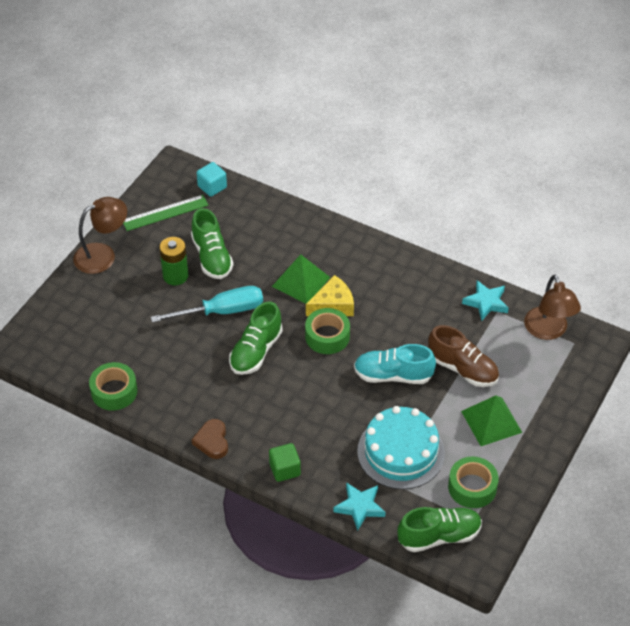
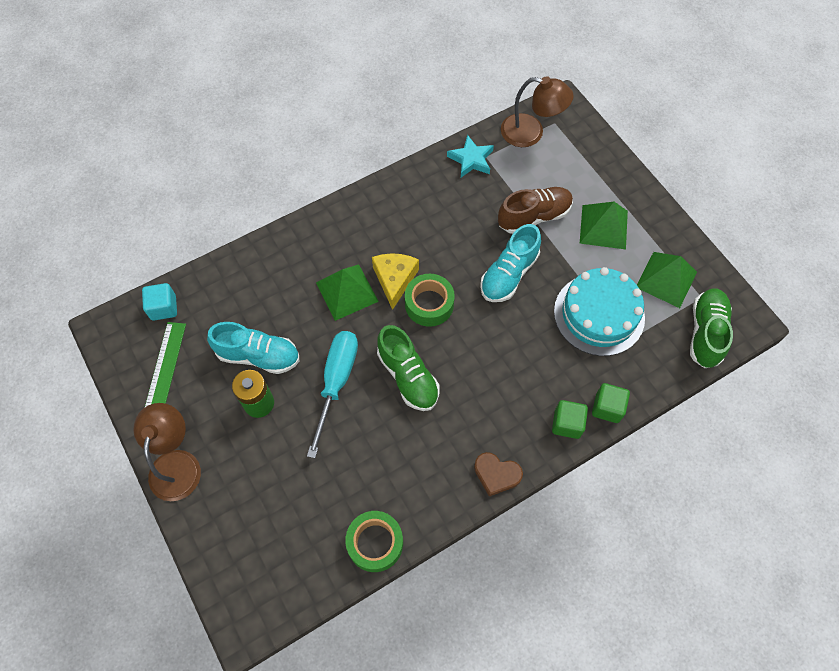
camera: 60 degrees left, 15 degrees up
(212, 257) = (258, 356): green shoe -> turquoise shoe
(317, 491) = (607, 408): none -> green cube
(360, 507) = (643, 380): turquoise star -> none
(472, 487) = (666, 279): green tape -> green pyramid

